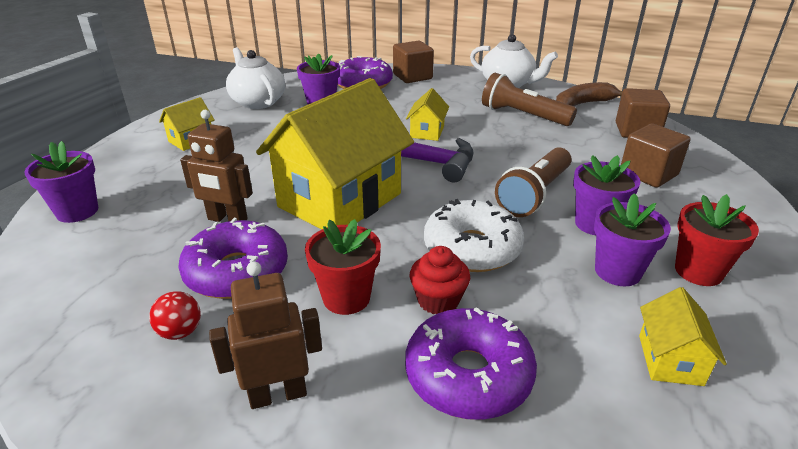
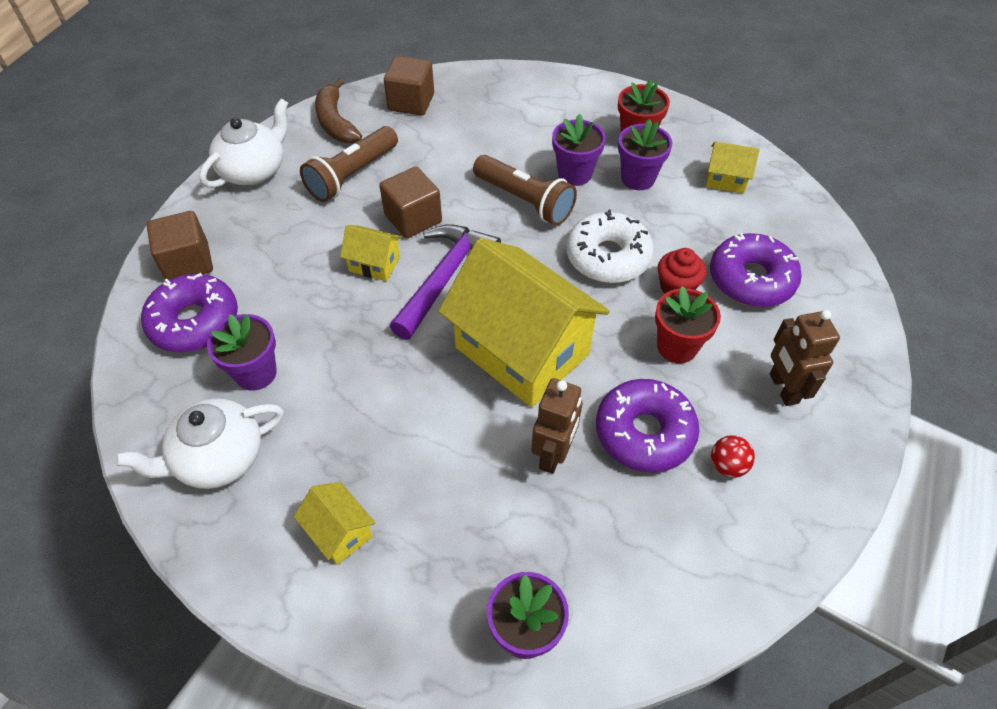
camera: 85 degrees left, 20 degrees up
(648, 174) = (496, 120): brown cube -> brown cube (413, 218)

